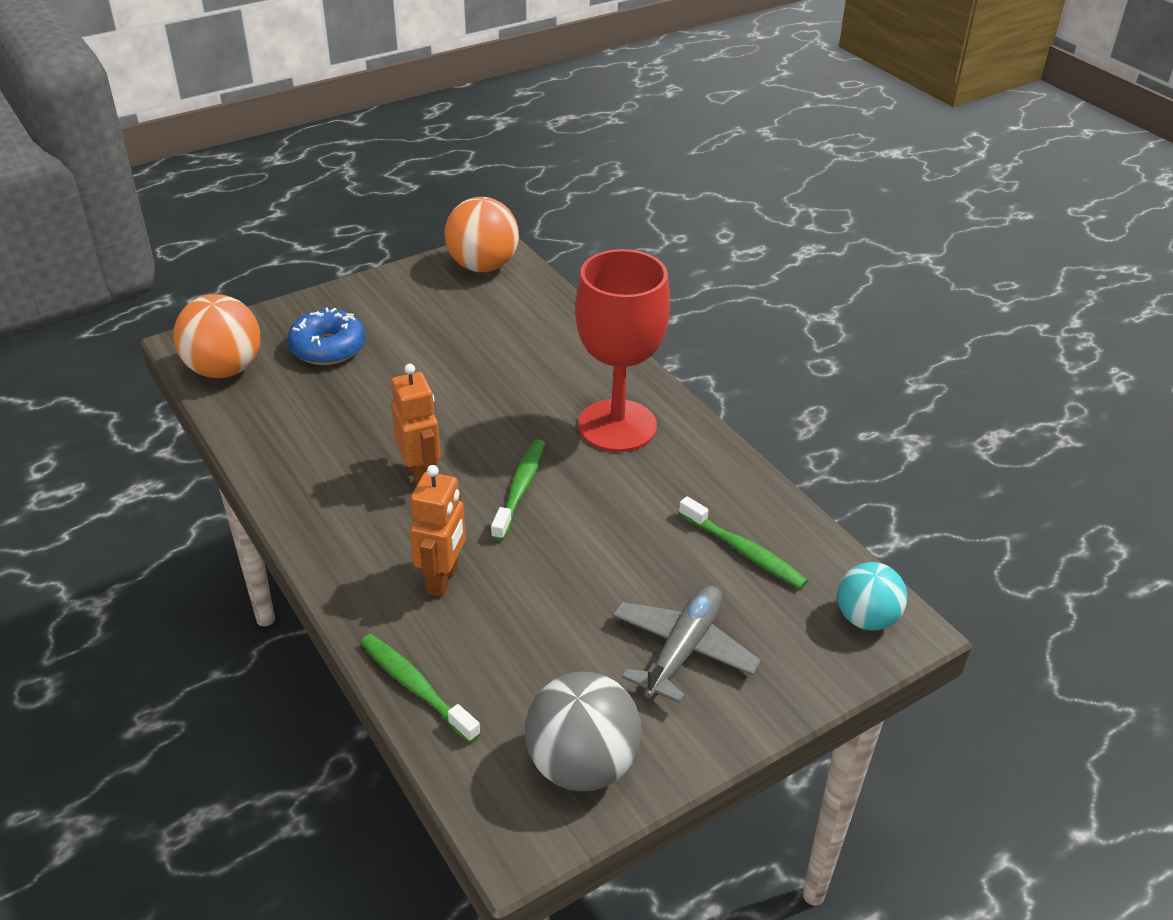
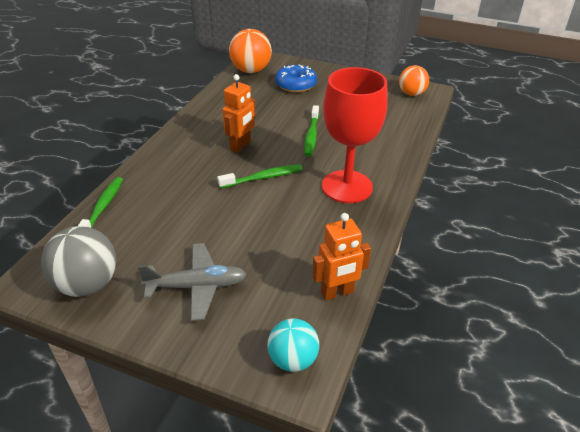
camera: 55 degrees right, 0 degrees up
(443, 579) = (178, 183): orange robot -> orange robot (337, 293)
(483, 266) = (411, 94): orange ball -> orange ball, size x0.66
(744, 551) = (298, 278): green toothbrush -> green toothbrush (311, 135)

